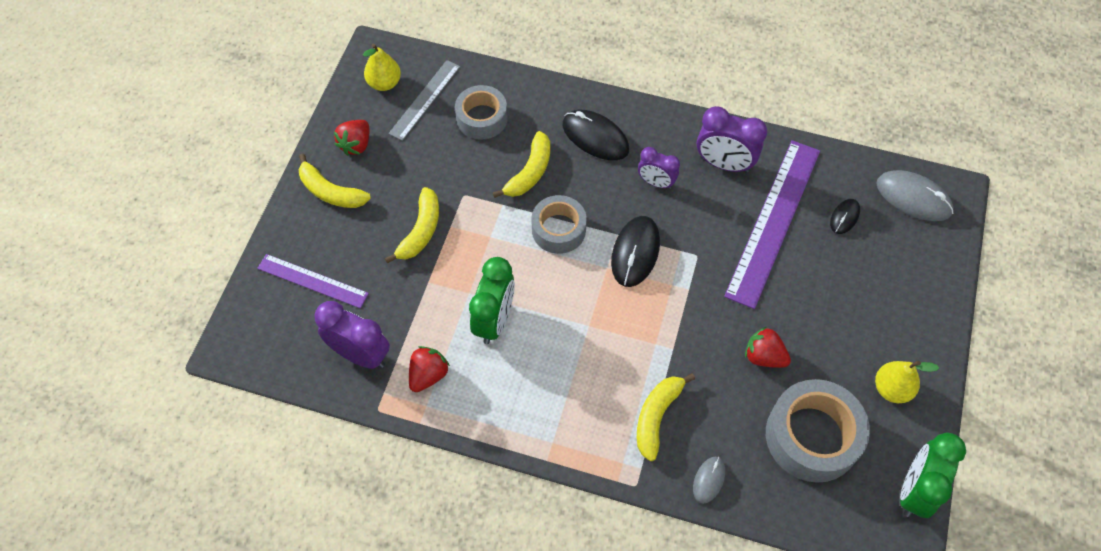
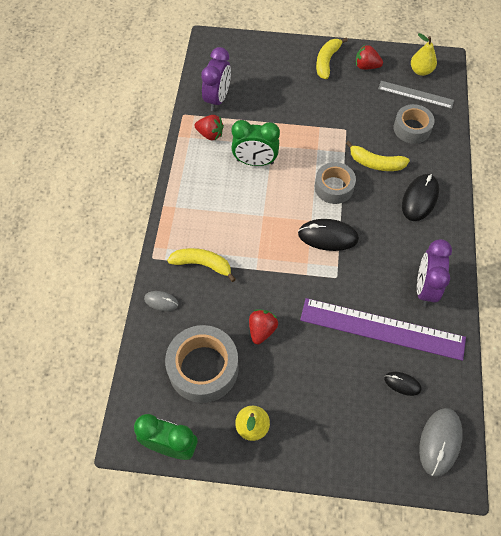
camera: 80 degrees right, 0 degrees up
(312, 281) = (261, 66): purple ruler -> none
(421, 231) = (311, 112): yellow banana -> none
(656, 182) = (392, 243): purple clock -> none

